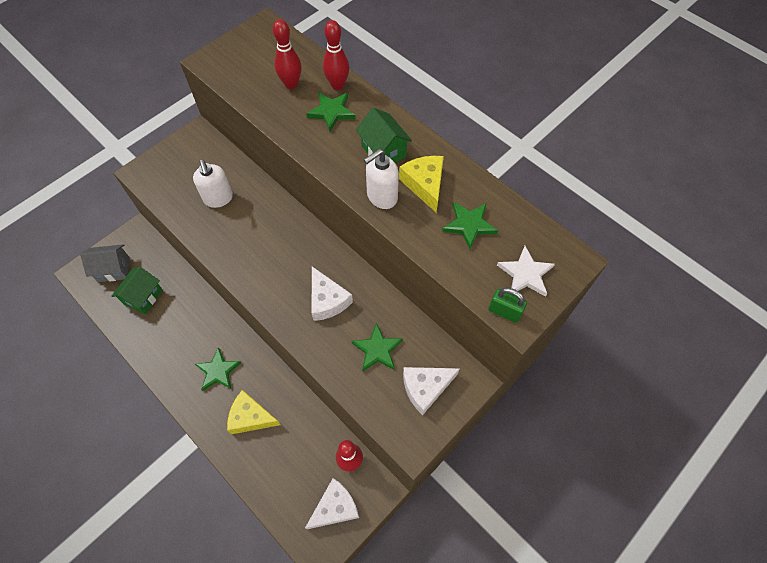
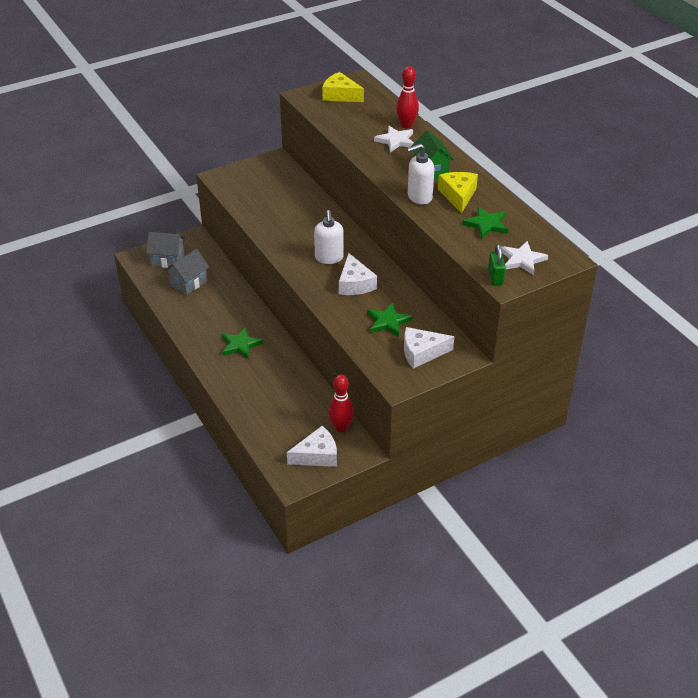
camera: 15 degrees right, 20 degrees down
(143, 297) = (188, 283): green house -> grey house
(218, 198) = (281, 204): white soap dispenser -> white soap dispenser (329, 258)
(251, 417) = (260, 381): yellow cheese -> yellow cheese (340, 95)
(291, 84) = (367, 119): red bowling pin -> none
(331, 112) = (396, 141): green star -> white star
(504, 311) = (495, 278): green padlock -> green padlock turned 45 degrees clockwise

